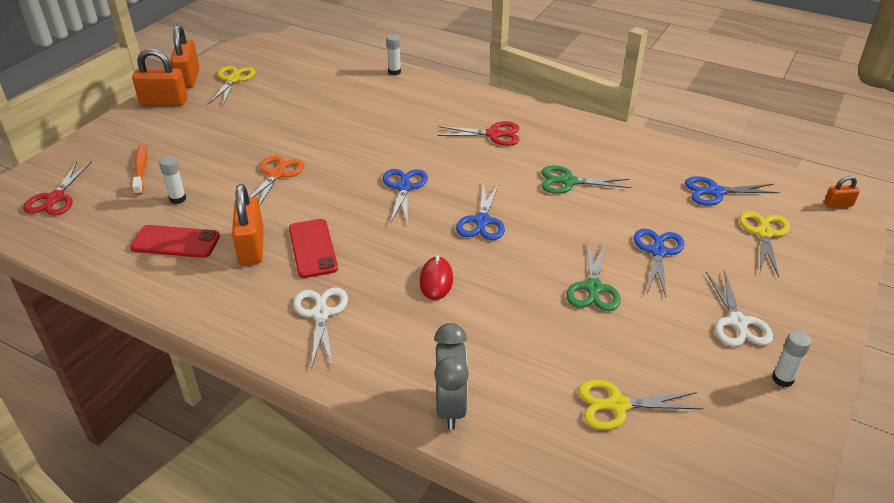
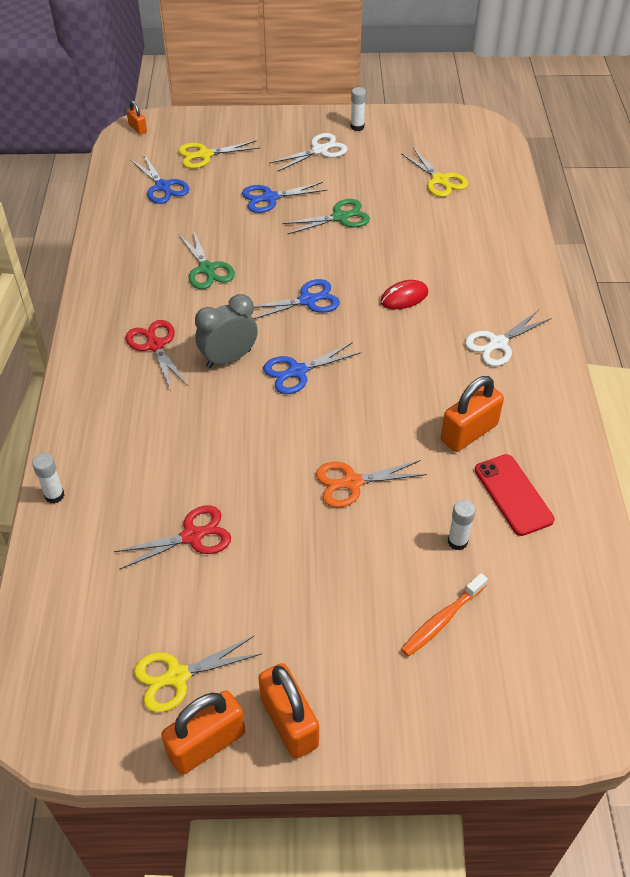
camera: 120 degrees left, 10 degrees up
(55, 198) = (554, 666): red scissors -> red scissors (192, 536)
(312, 248) = (433, 389): red phone -> none
(451, 407) = (510, 244): grey clock -> grey clock (228, 358)

